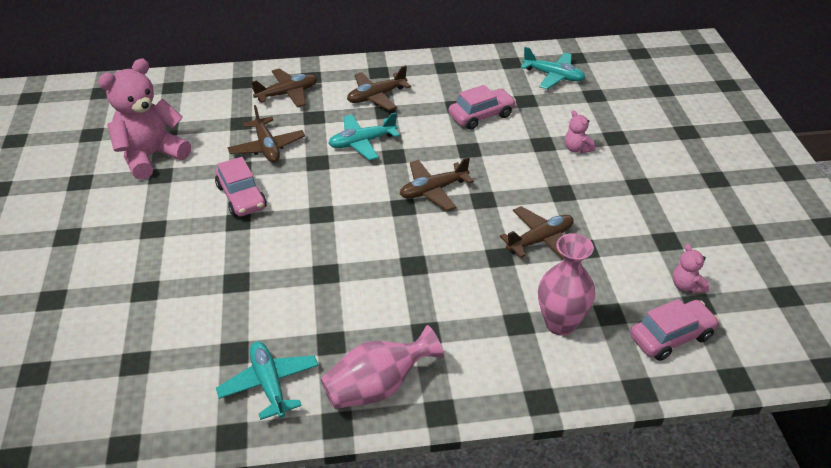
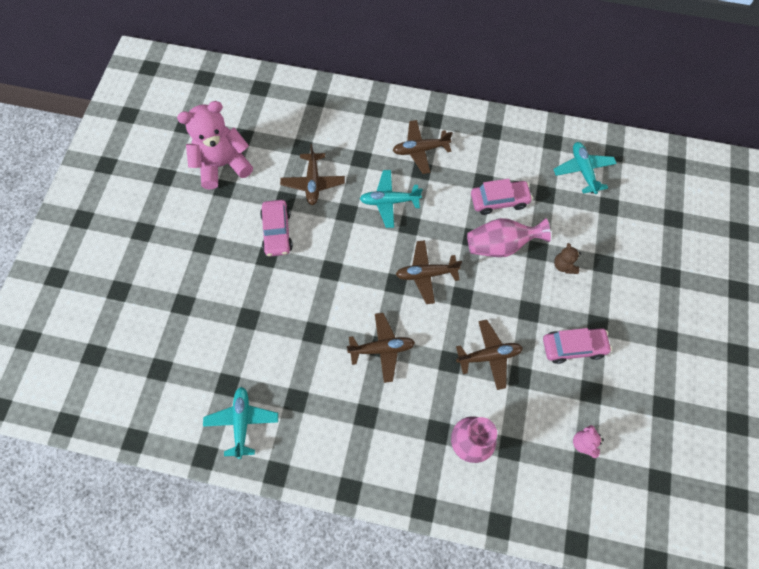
camera: 20 degrees right, 25 degrees up
(287, 94) = (348, 124): brown plane -> brown plane (382, 349)
(378, 387) = (314, 452): pink vase -> pink vase (500, 245)
(553, 76) = (583, 171): turquoise plane -> turquoise plane turned 150 degrees counterclockwise
(577, 149) = (564, 265): pink teddy bear -> brown teddy bear
(671, 336) = (547, 487): pink car -> pink car (573, 347)

